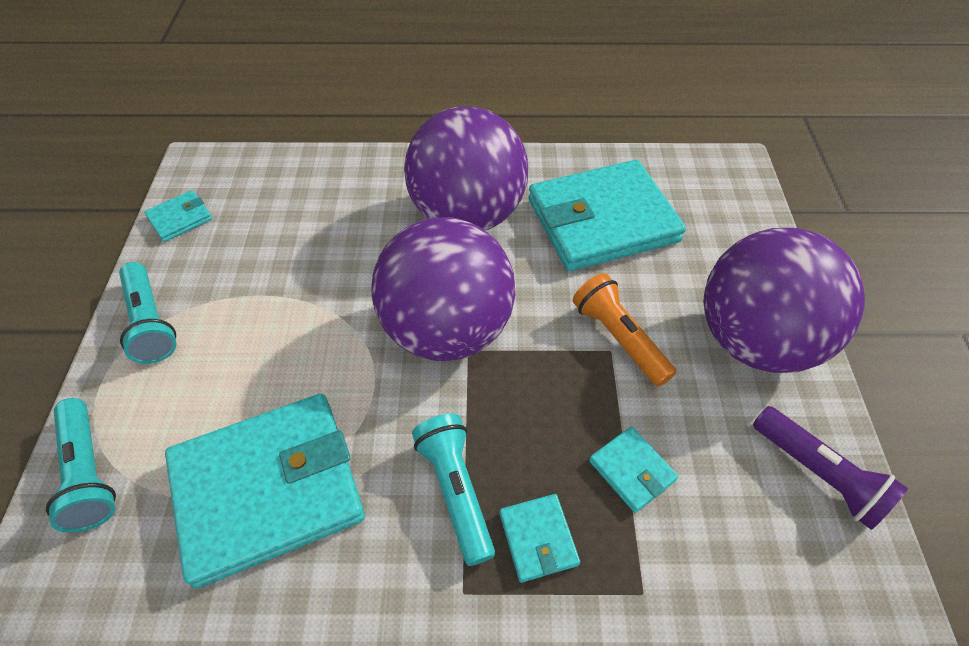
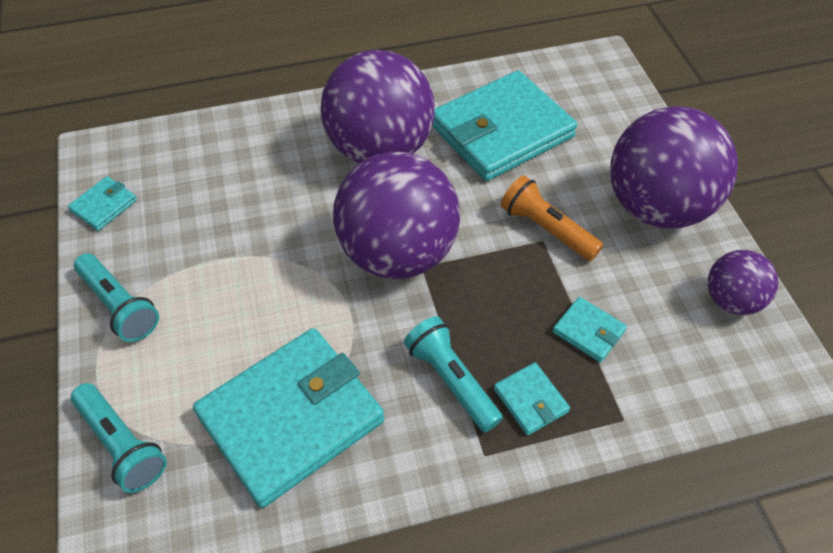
camera: 15 degrees left, 0 degrees up
(818, 474) = (731, 300): purple flashlight -> purple ball

